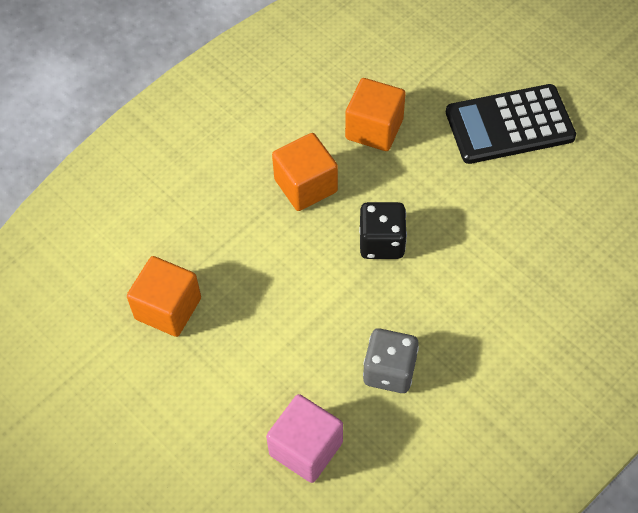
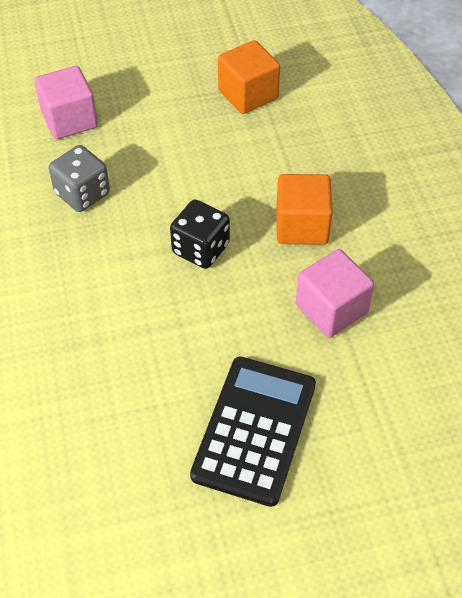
camera: 120 degrees right, 5 degrees down
(374, 129) = (331, 309): orange cube -> pink cube

